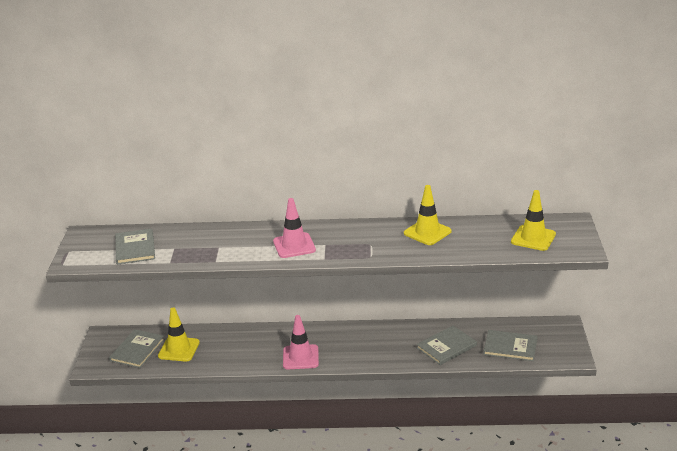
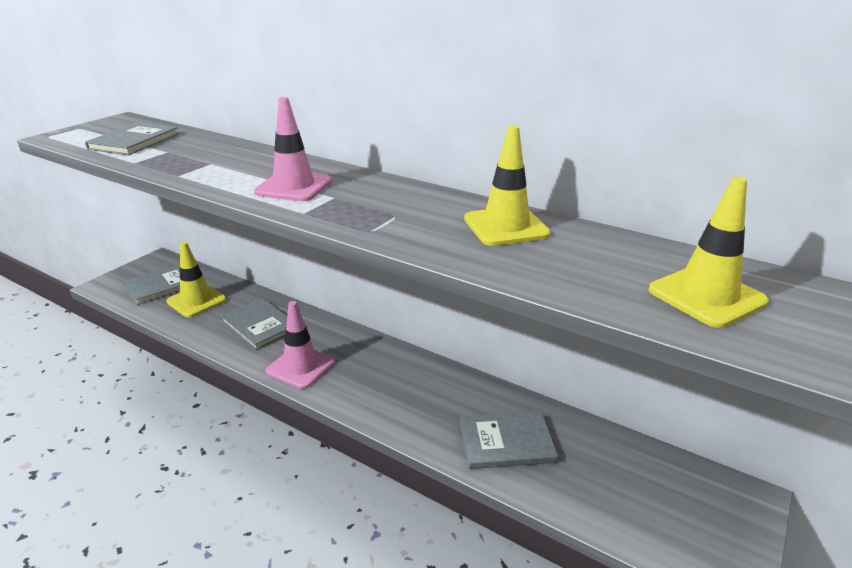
camera: 30 degrees right, 0 degrees up
(510, 347) = (614, 493): grey book -> grey book (260, 325)

